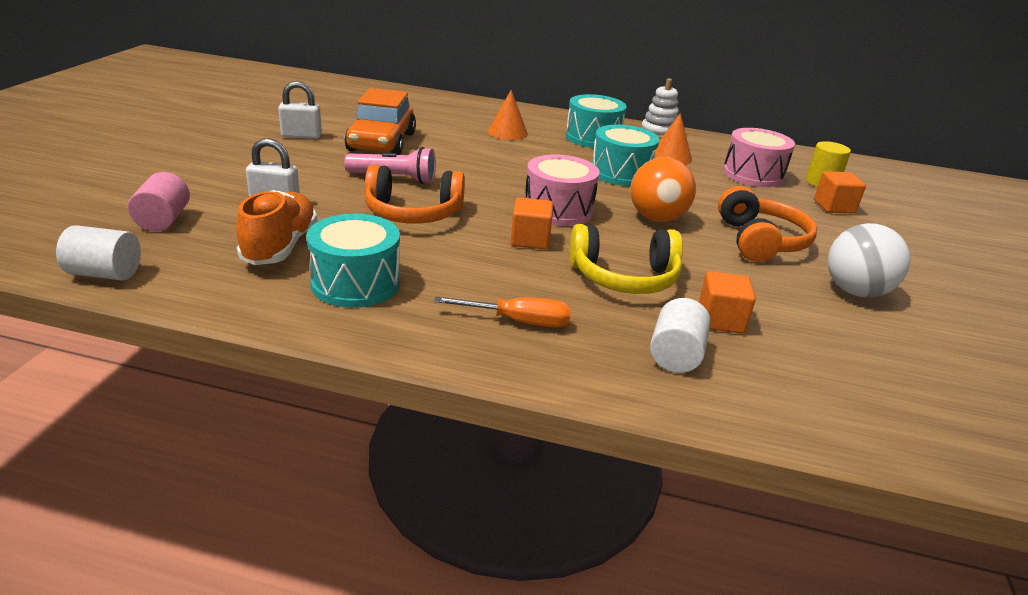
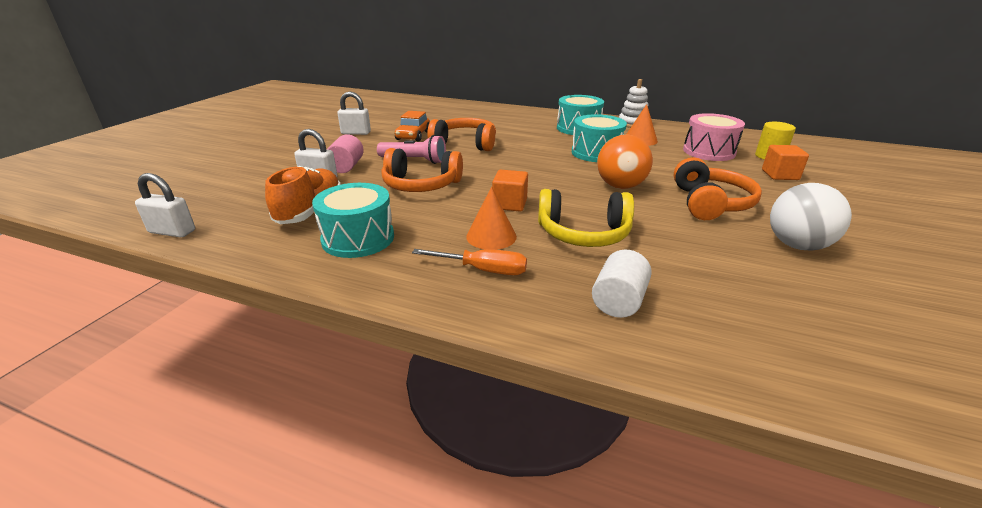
camera: 10 degrees right, 0 degrees up
(105, 274) = (172, 231): white cylinder -> white padlock
(163, 220) = (232, 193): pink cylinder -> pink cylinder (346, 167)
(381, 142) = (413, 135): orange car -> orange car, size x0.63
(454, 156) = (465, 144): none -> orange headphones
(507, 132) = (511, 126): orange cone -> orange cone (491, 236)
(558, 209) = (538, 181): pink drum -> none
(720, 320) = (665, 270): orange cube -> none

